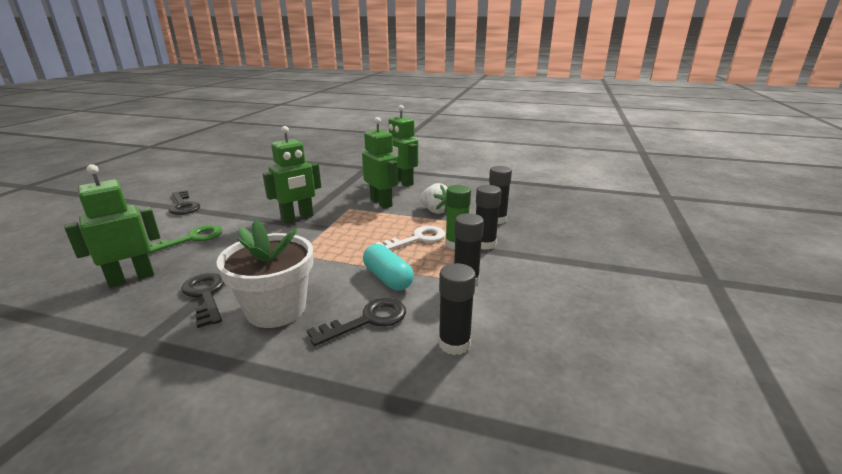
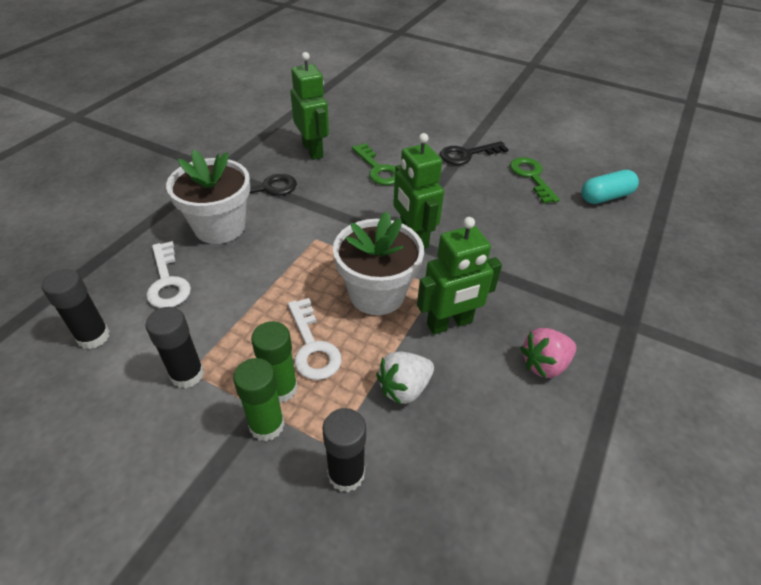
camera: 100 degrees right, 20 degrees up
(226, 185) = (531, 177): none -> green key
(361, 224) = (377, 294): none -> white flower pot
(368, 320) = (167, 282): black key -> white key
(388, 278) = (230, 304): turquoise capsule -> turquoise capsule (605, 197)
(402, 182) = (544, 364): green robot -> pink strawberry
(484, 244) = (267, 425): black glue stick -> green glue stick

